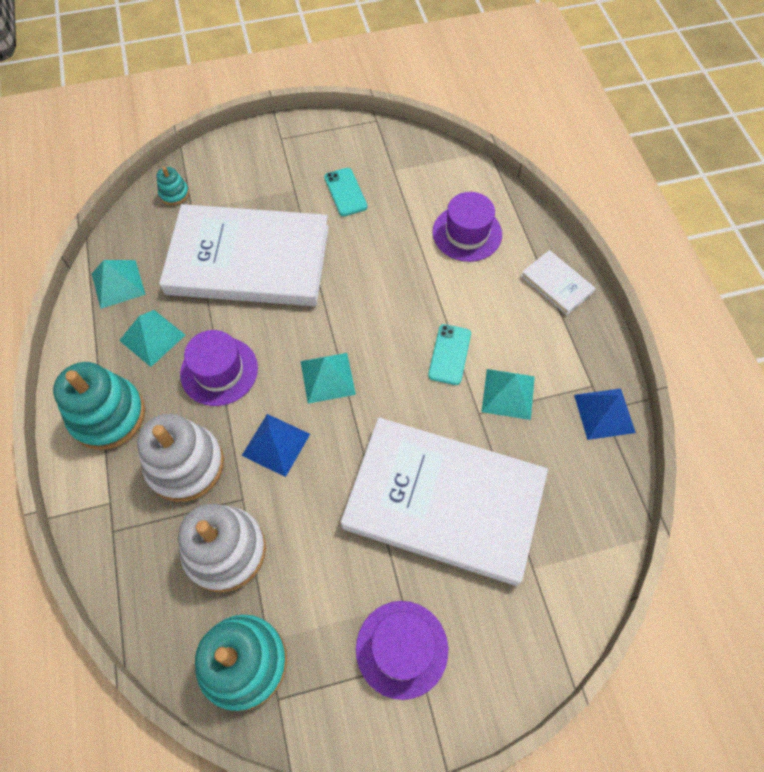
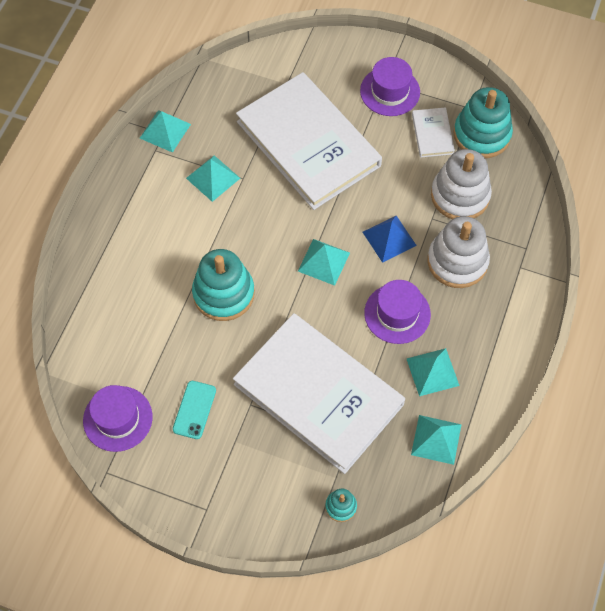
camera: 145 degrees left, 0 degrees up
(108, 415) = (494, 329): turquoise stacking toy -> turquoise stacking toy (223, 293)
(449, 354) = (228, 226): turquoise phone -> none
(467, 233) = (132, 308): purple hat -> purple hat (118, 418)
(557, 284) = (107, 227): white book -> white book (432, 134)
(604, 413) = (165, 131): blue pyramid -> turquoise pyramid

